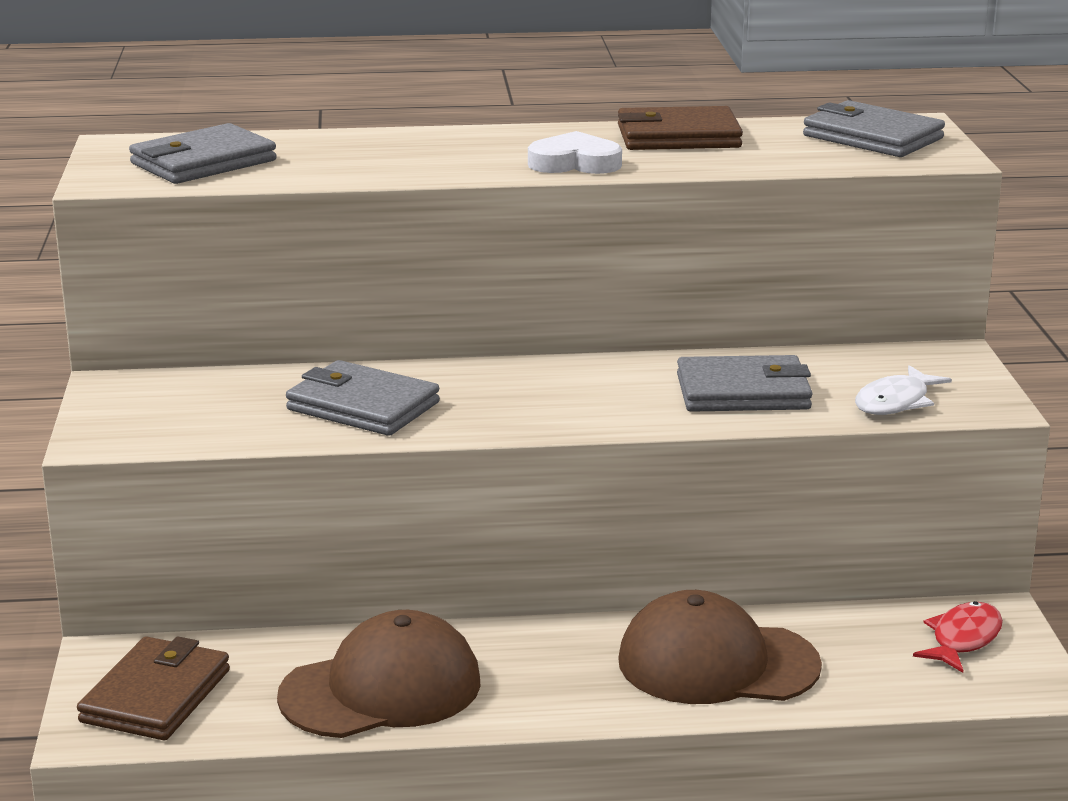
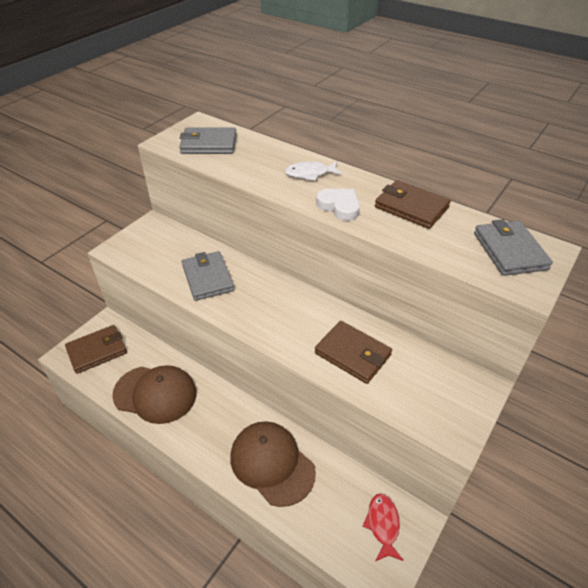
camera: 40 degrees right, 20 degrees up
(743, 392) = (352, 354): grey wallet -> brown wallet
(895, 402) = (412, 403): white fish -> white fish (310, 174)
(963, 639) = (383, 525): red fish -> red fish turned 75 degrees counterclockwise

